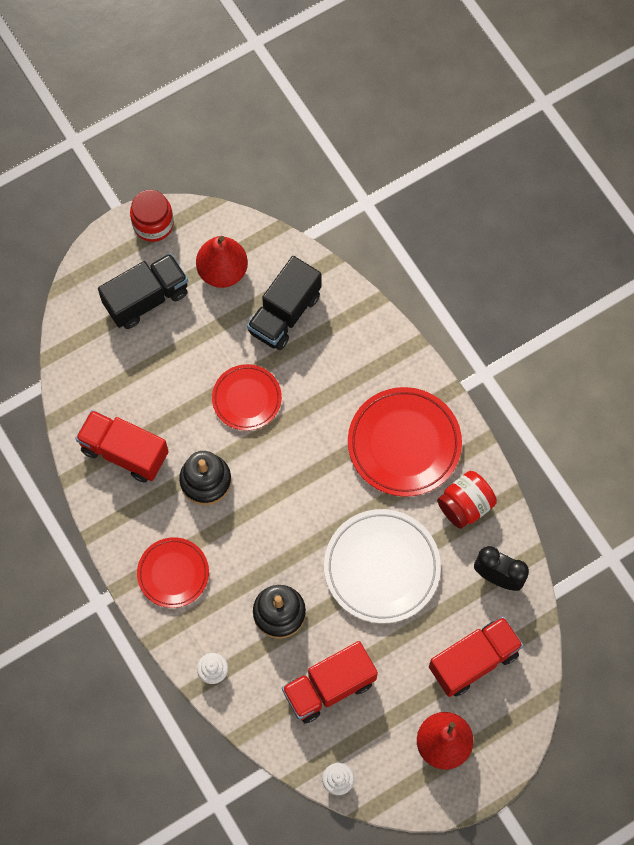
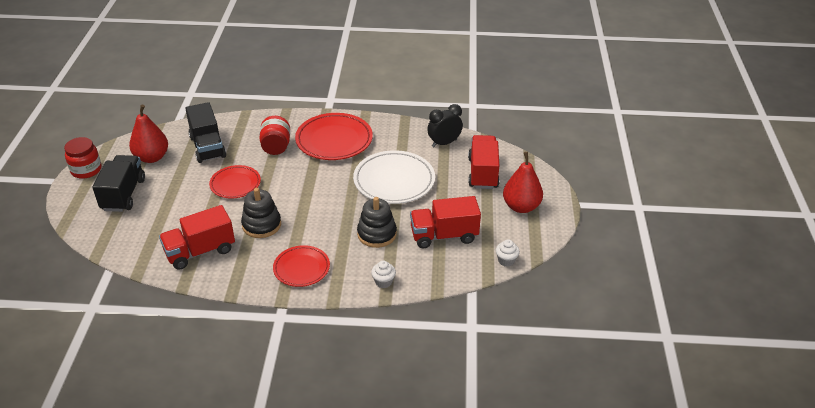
camera: 55 degrees left, 30 degrees down
(329, 687) = (444, 236): red truck -> red truck turned 75 degrees clockwise
(465, 505) = (392, 136): red jar -> red jar (276, 147)

